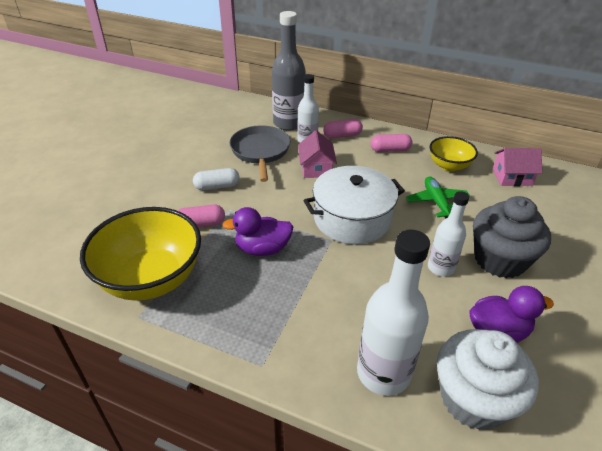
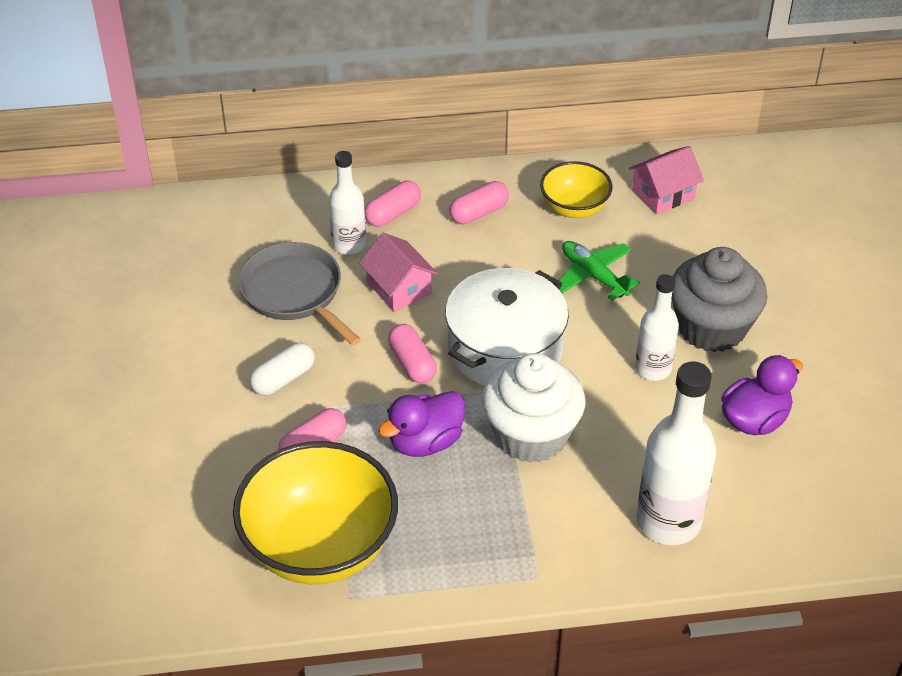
camera: 30 degrees left, 5 degrees up
(289, 123) = (295, 222): grey bottle -> none
(291, 205) = (412, 363): none -> pink capsule
(473, 399) = (769, 503): white cupcake -> white cupcake (531, 435)

